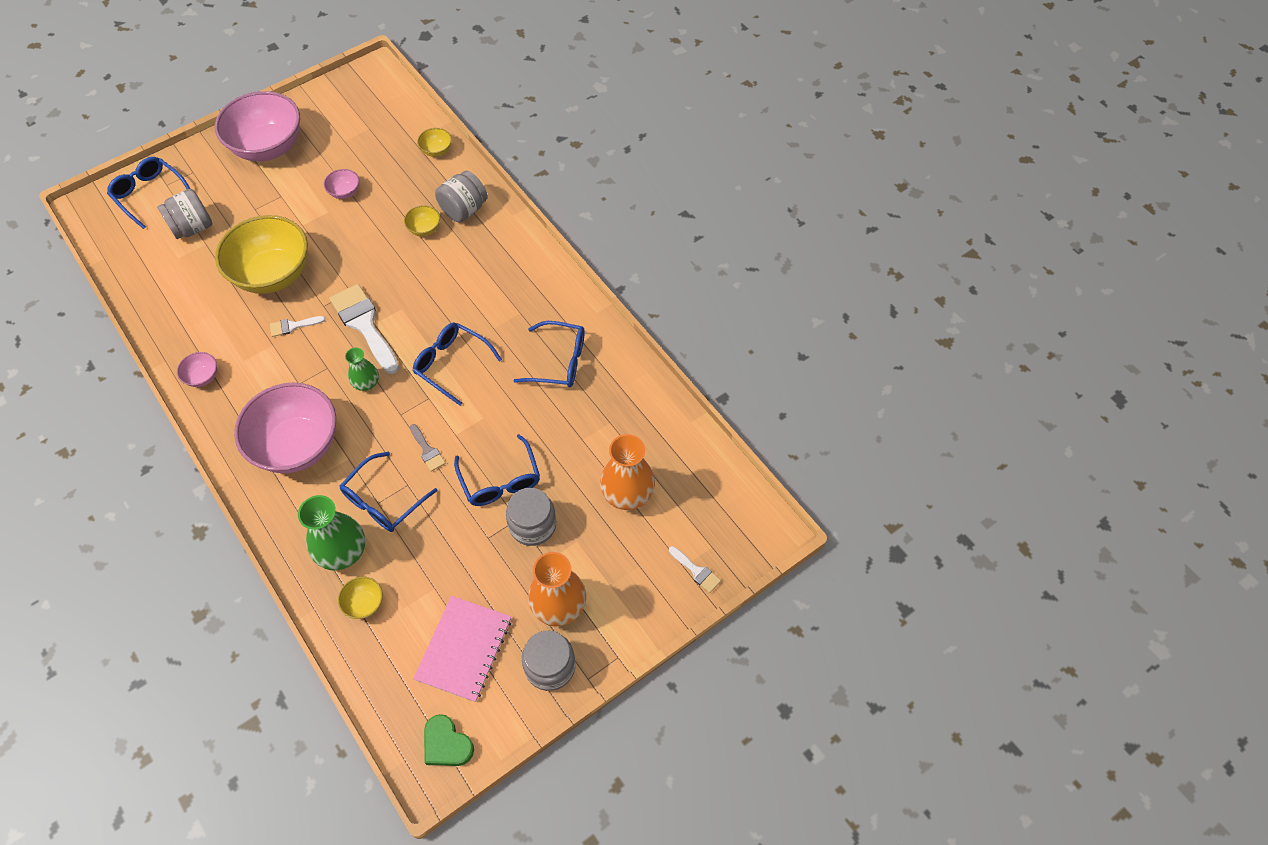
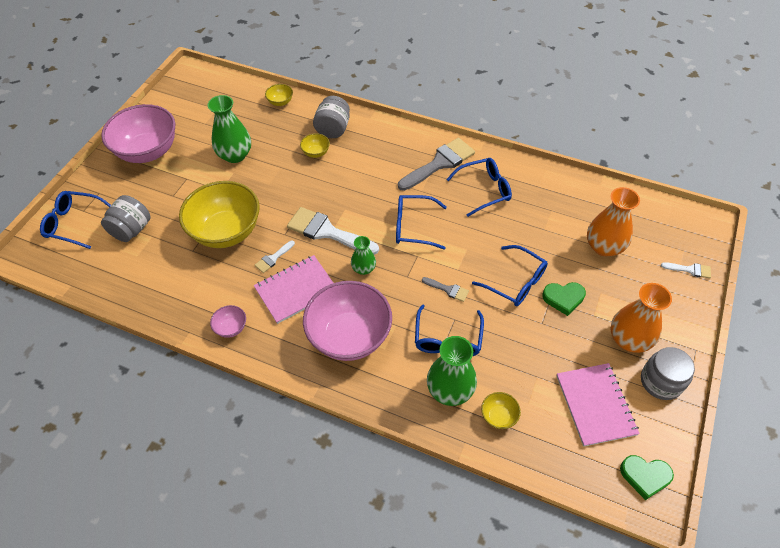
camera: 30 degrees left, 5 degrees down
(288, 371) = (296, 290): none -> pink notebook
(345, 192) = (235, 155): pink bowl -> green vase
(532, 525) = (563, 298): grey jar -> green heart
(539, 306) = (439, 163): none -> grey brush

